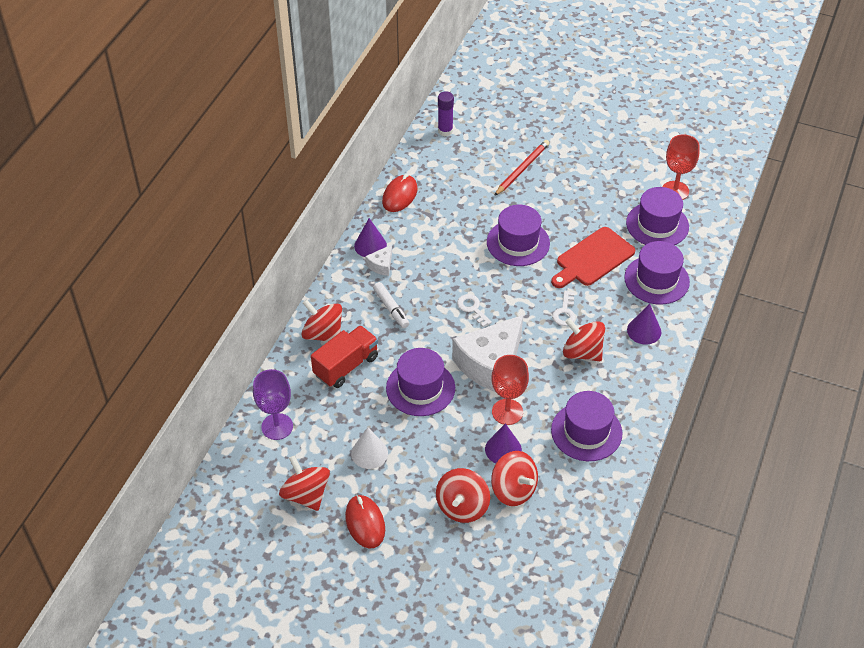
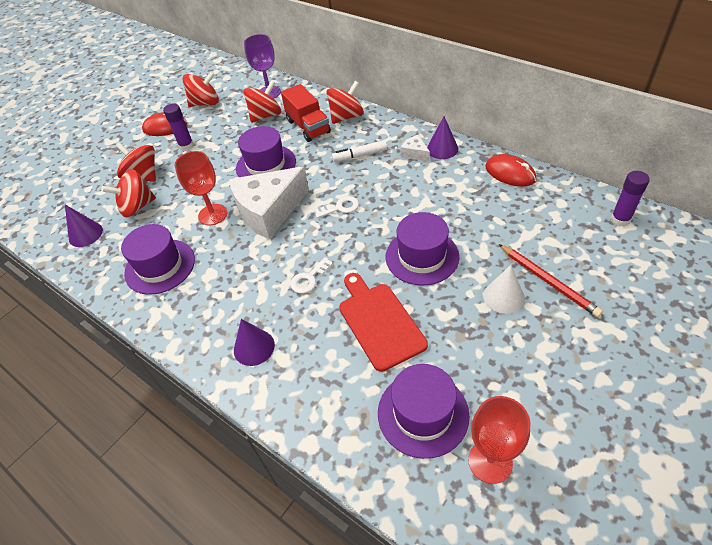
camera: 110 degrees right, 0 degrees up
(369, 453) = (220, 133): white cone -> white cone (503, 297)
(399, 482) = (186, 146): none -> purple glue stick
(491, 364) = (269, 211): white cheese -> white cheese turned 90 degrees counterclockwise
(503, 449) = (178, 206): purple cone -> purple cone (85, 234)
(564, 312) = (309, 279): white key -> white key turned 75 degrees counterclockwise
(582, 352) = (251, 282): red spinning top -> red spinning top (266, 116)
(656, 280) = (325, 383): purple hat -> none

